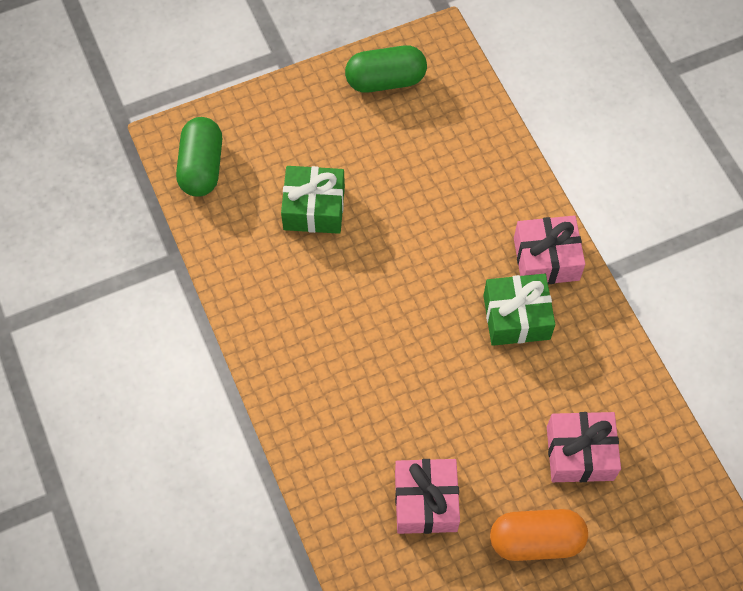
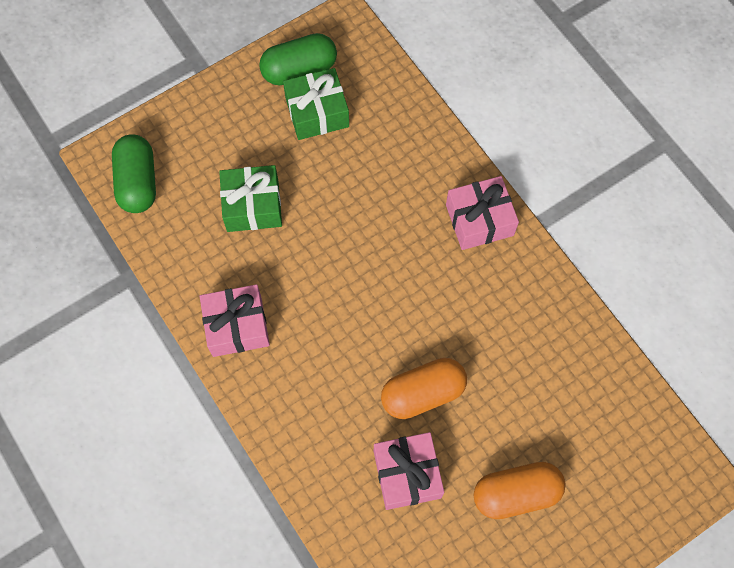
camera: 10 degrees left, 5 degrees up
(456, 423) = (422, 393): none -> orange capsule
(516, 317) = (461, 281): green gift -> green gift (317, 112)
(580, 453) = (542, 402): pink gift -> pink gift (237, 326)

